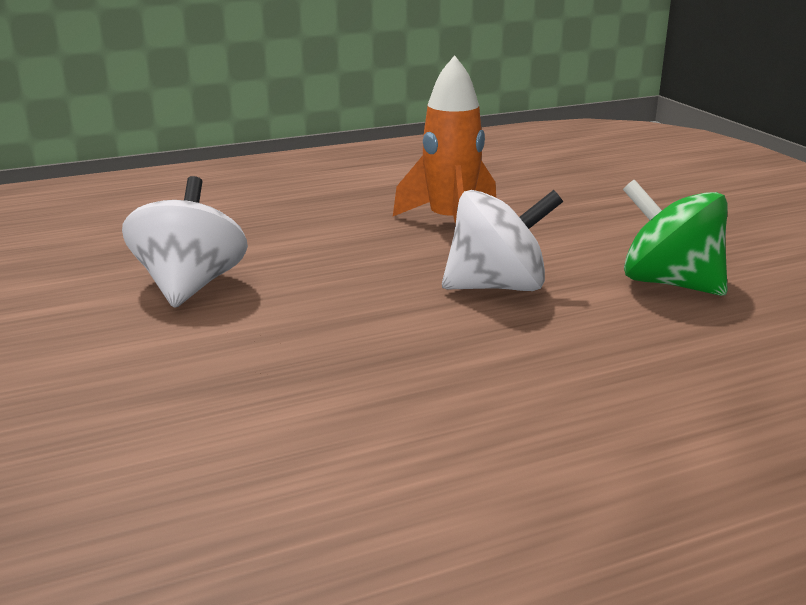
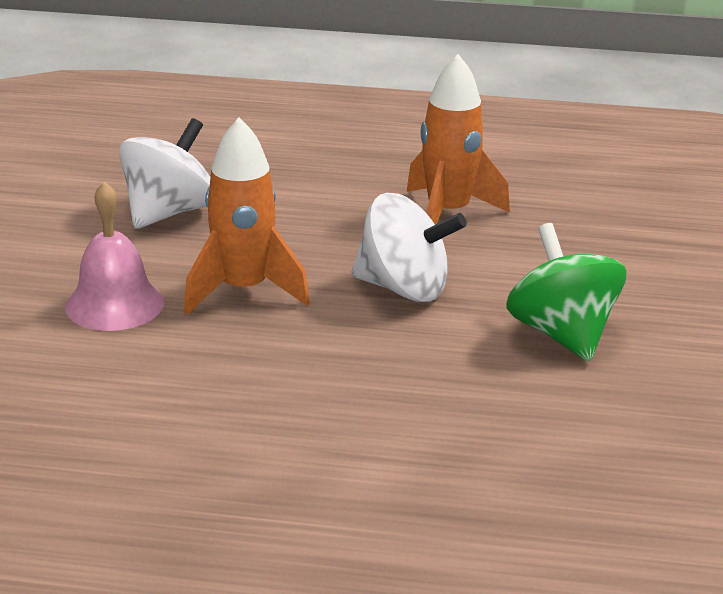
camera: 30 degrees right, 5 degrees up
(235, 384) = (114, 304): none -> pink bell
(356, 331) = (243, 290): none -> orange rocket

